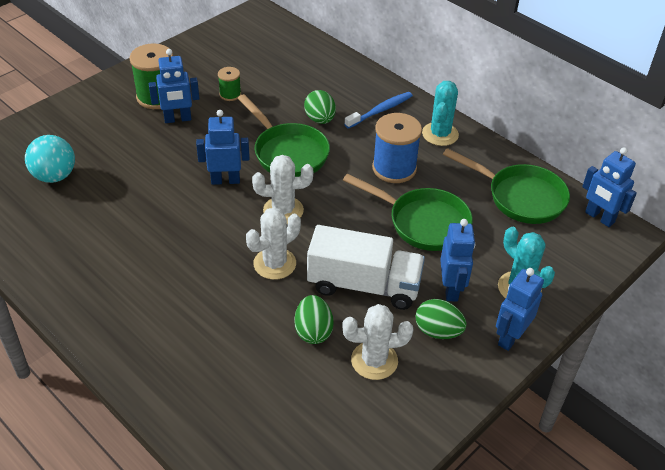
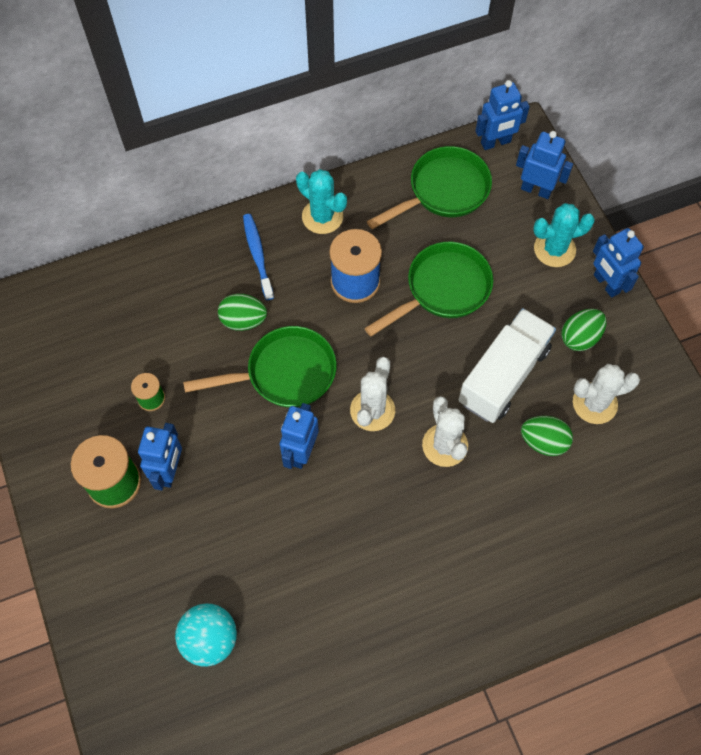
camera: 65 degrees left, 20 degrees up
(374, 360) = (594, 403): white cactus -> white cactus turned 60 degrees clockwise
(451, 289) = (535, 304): blue robot -> blue robot (536, 190)

